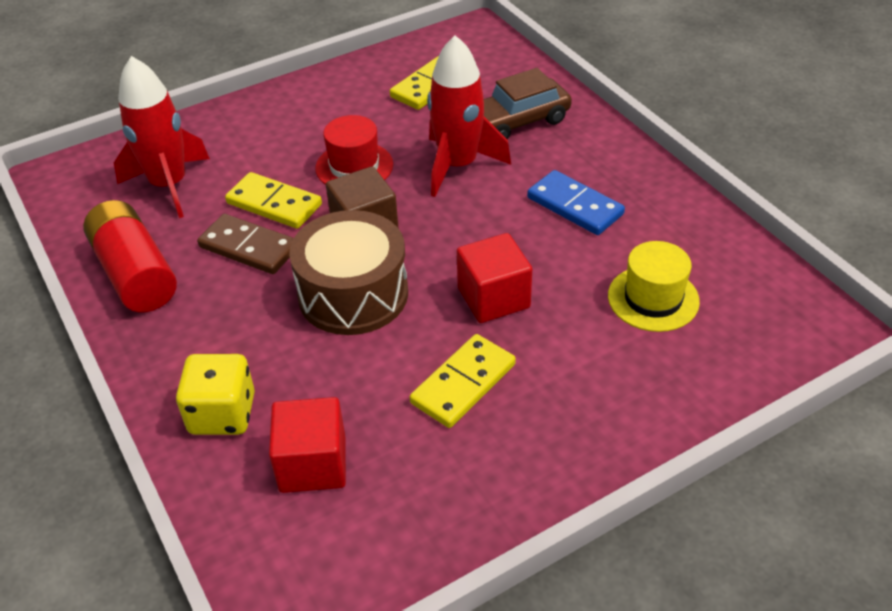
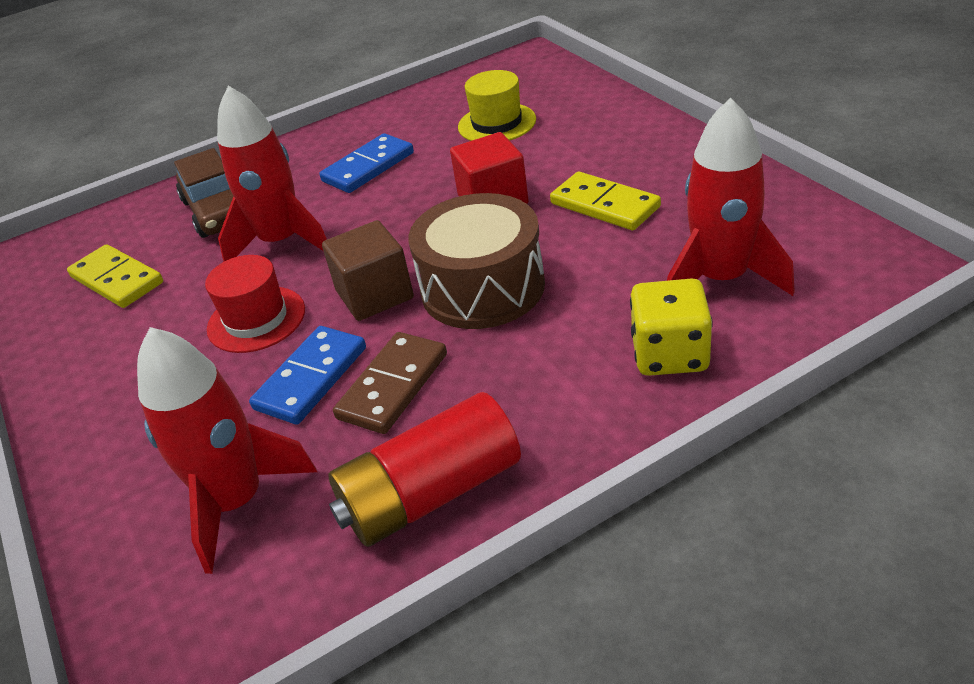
camera: 85 degrees left, 5 degrees down
(274, 204) = (311, 378): yellow domino -> blue domino
(313, 464) = (721, 279): red cube -> red rocket

